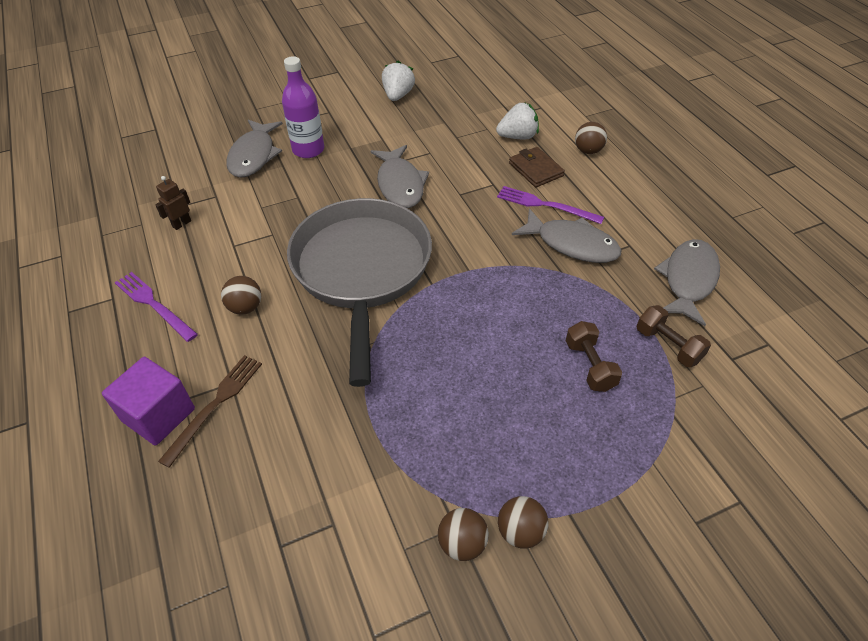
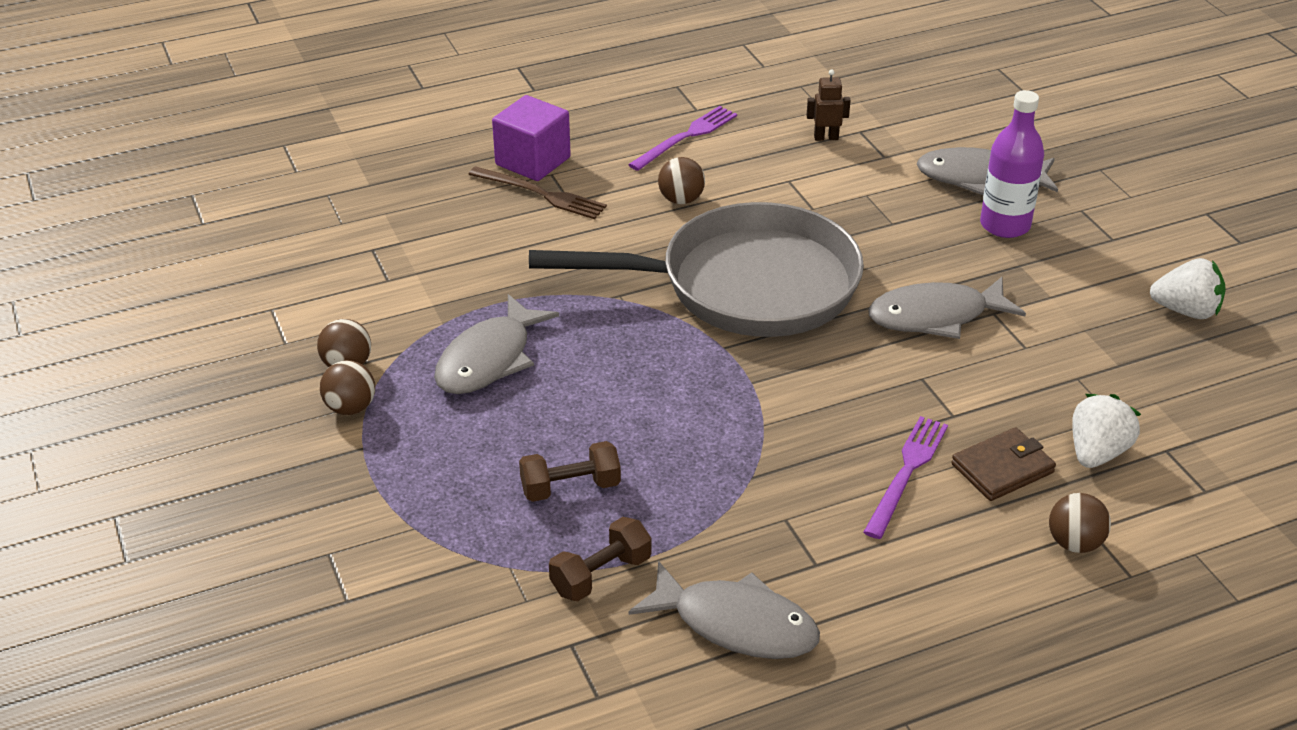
camera: 90 degrees right, 10 degrees down
(181, 224) = (826, 137): brown robot -> brown robot turned 45 degrees counterclockwise
(518, 137) = (1097, 453): white strawberry -> white strawberry turned 135 degrees counterclockwise
(572, 244) = (813, 495): grey fish -> grey fish (489, 359)

